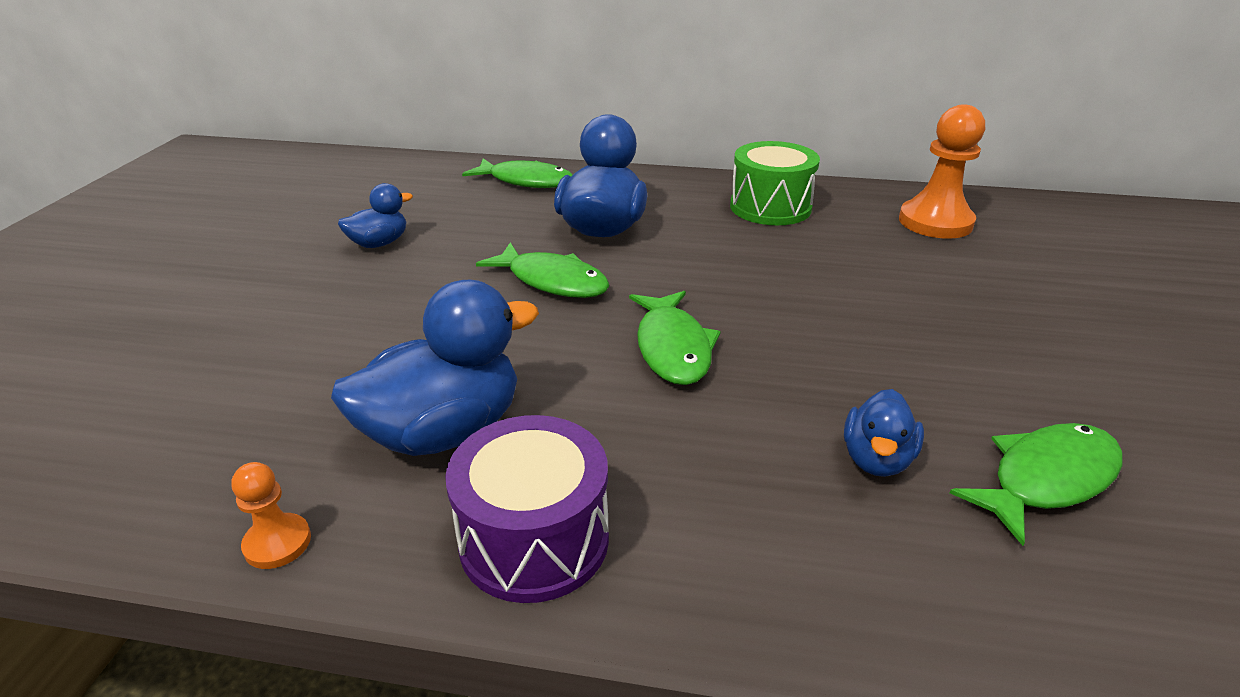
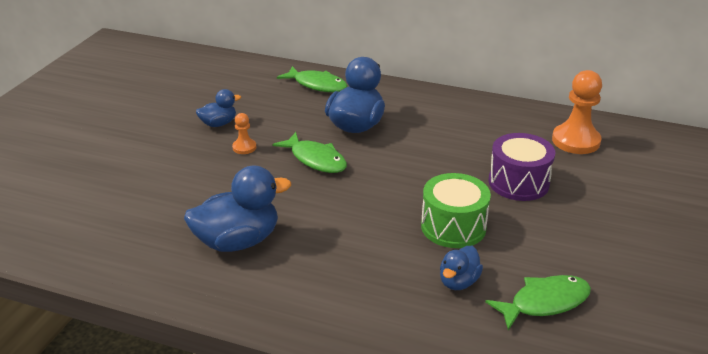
camera: 10 degrees right, 0 degrees up
(277, 543) = (153, 284): orange pawn -> orange pawn (244, 147)
(534, 539) = (271, 298): purple drum -> purple drum (518, 182)
(672, 348) = (372, 209): green fish -> none
(770, 207) = (470, 119): green drum -> green drum (453, 227)

